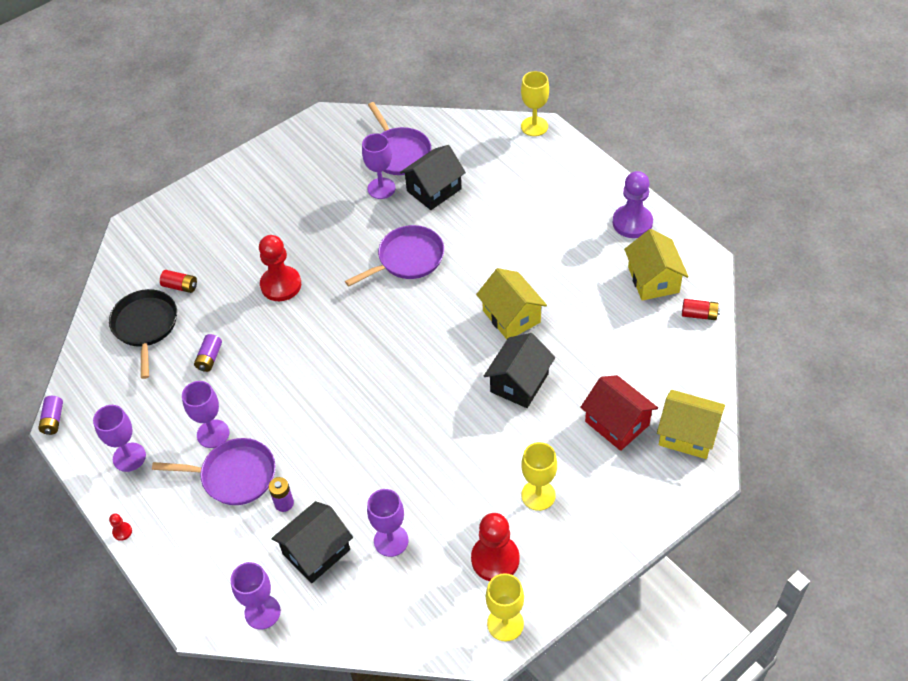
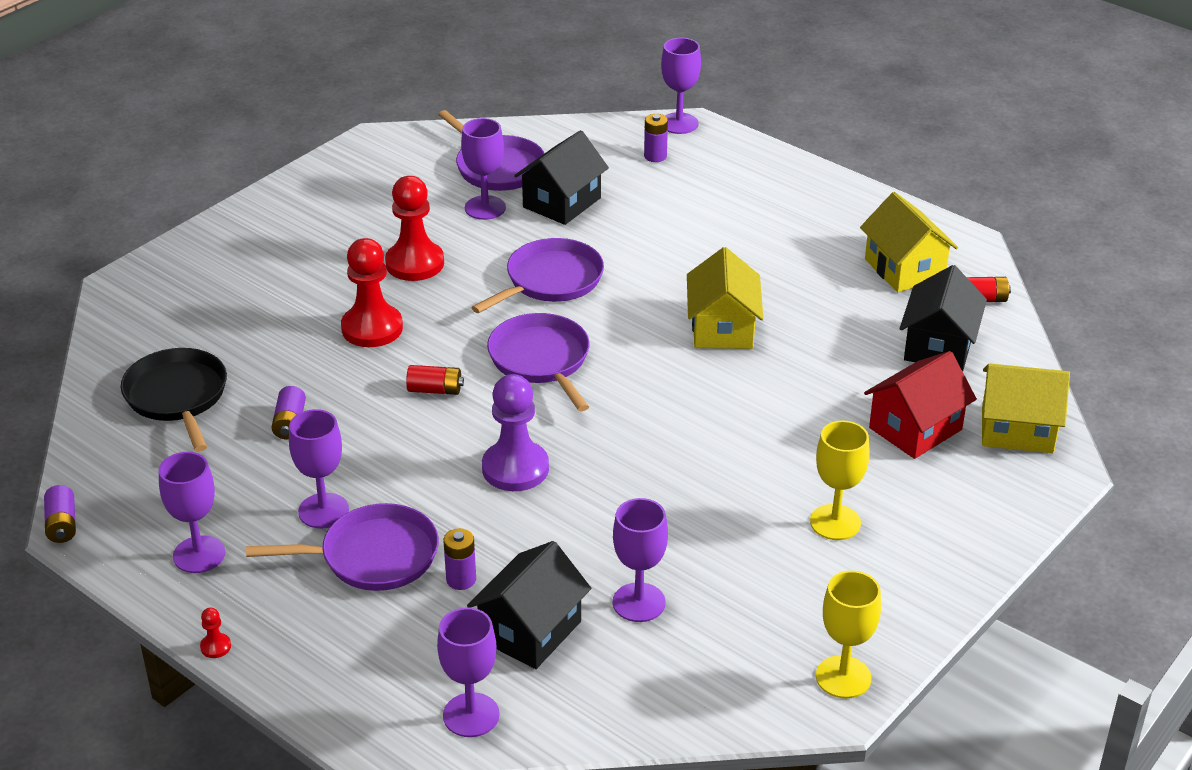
camera: 15 degrees left, 15 degrees down
(180, 286) = (218, 345): red battery -> red battery (435, 390)
(383, 327) = (541, 360): none -> purple pan
(495, 559) = (800, 604): red pawn -> red pawn (415, 263)
(509, 155) = (655, 156): none -> purple battery
(511, 316) = (722, 328): yellow house -> yellow house turned 45 degrees clockwise
(519, 383) = (761, 400): black house -> black house (938, 346)
(534, 126) = (679, 123): yellow goblet -> purple goblet
(617, 423) = (915, 429): red house -> red house turned 75 degrees counterclockwise
(632, 223) = (852, 212): purple pawn -> purple pawn (515, 468)

